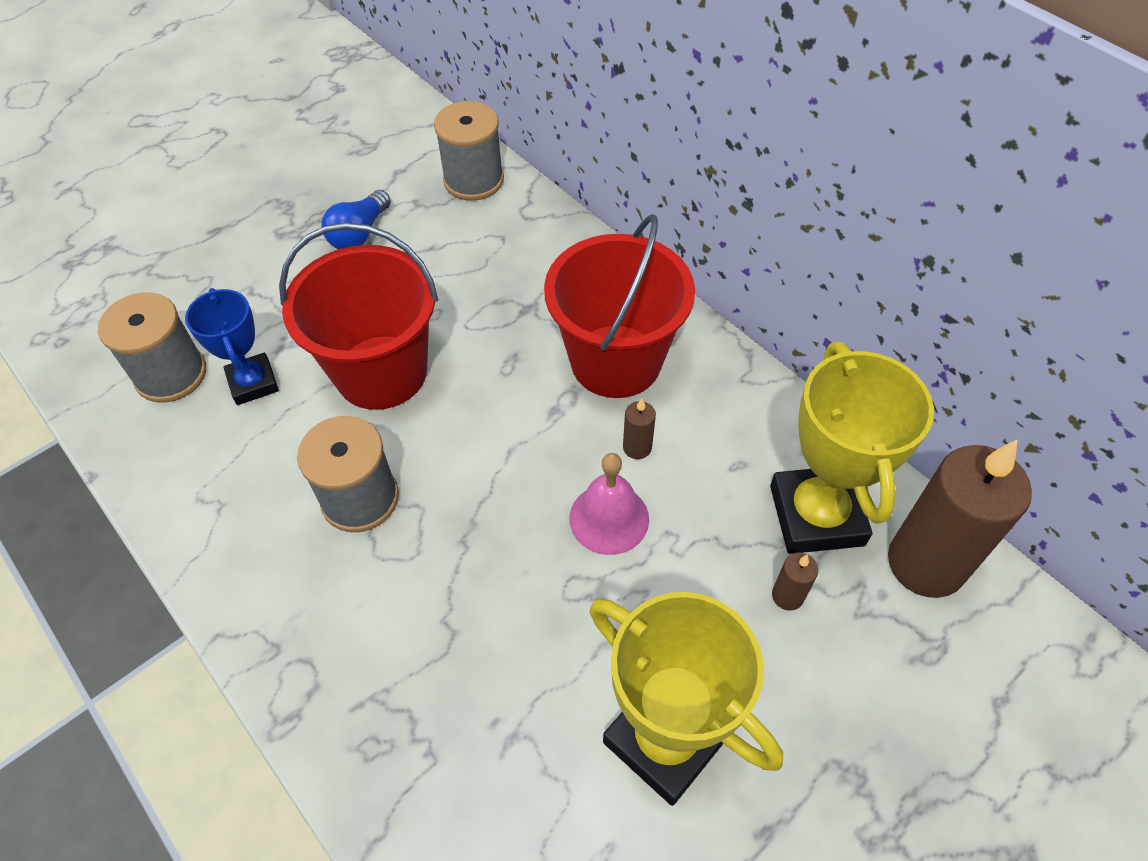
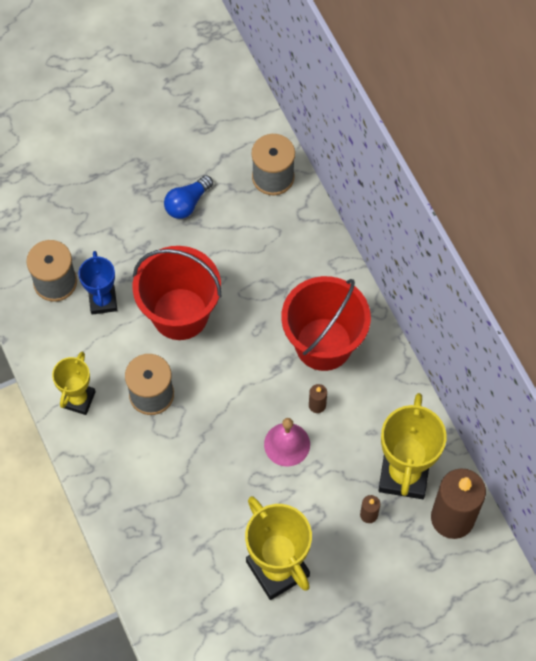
camera: 15 degrees right, 10 degrees up
(233, 538) = (78, 399): none -> yellow trophy

